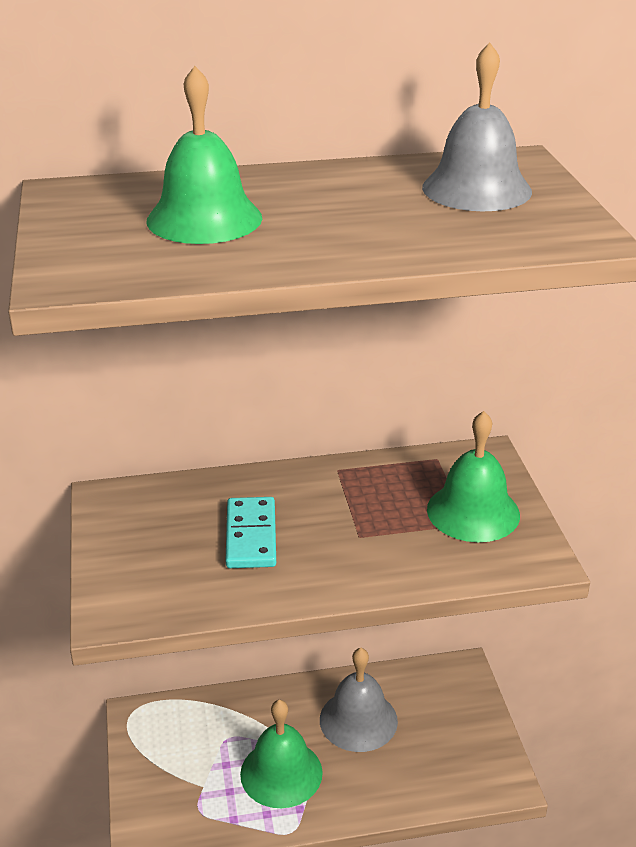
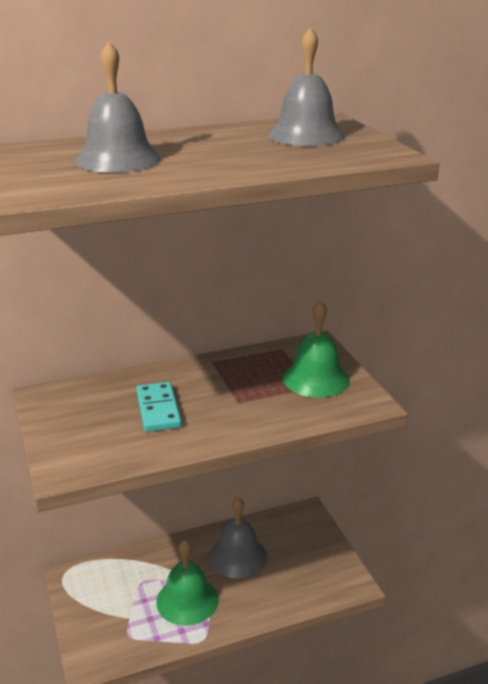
camera: 10 degrees left, 5 degrees down
(204, 219) = (118, 159): green bell -> grey bell

